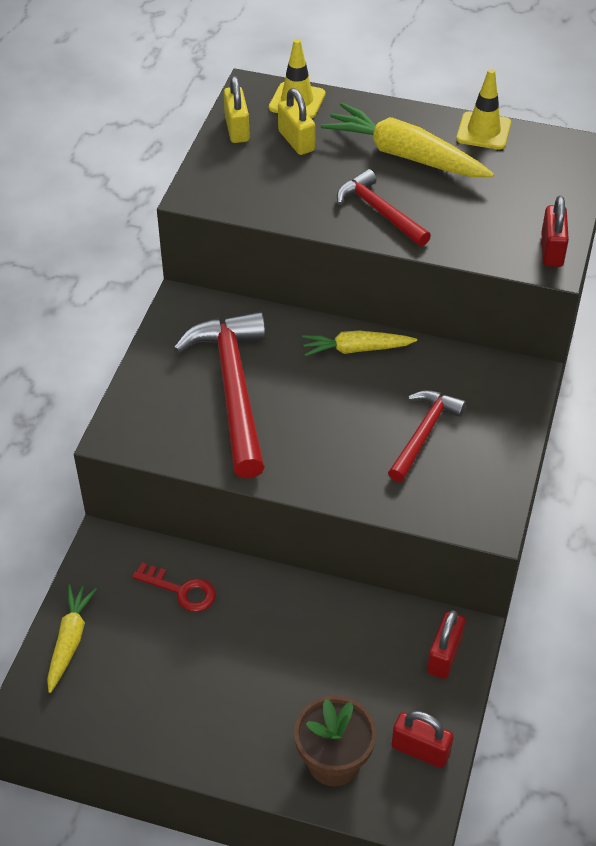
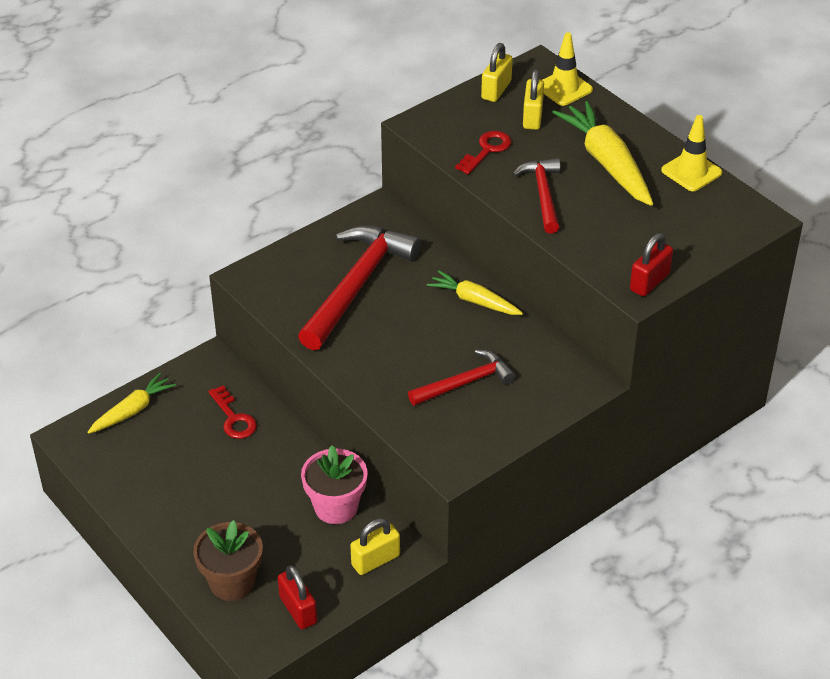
camera: 35 degrees right, 5 degrees down
(286, 191) = (487, 150): none -> red key
(360, 624) = (336, 507): none -> pink flower pot
(444, 655) = (375, 560): red padlock -> yellow padlock

